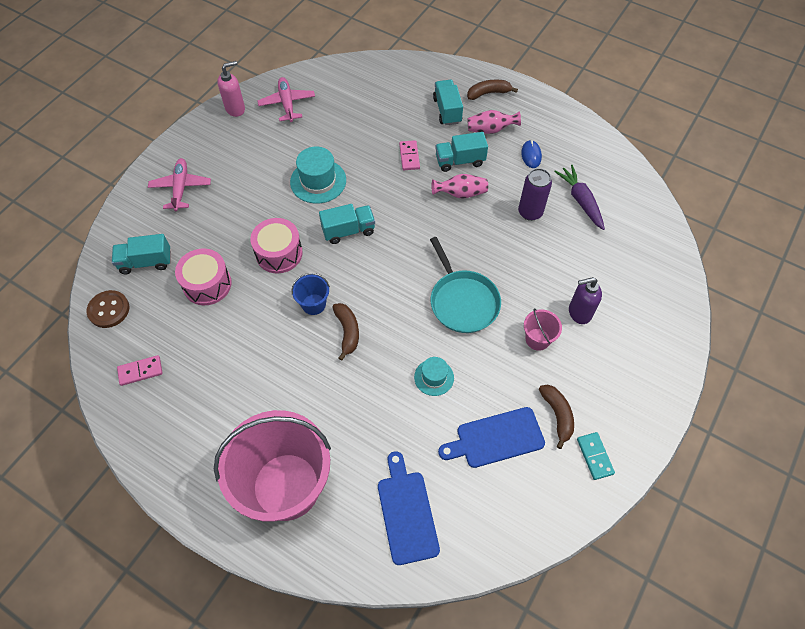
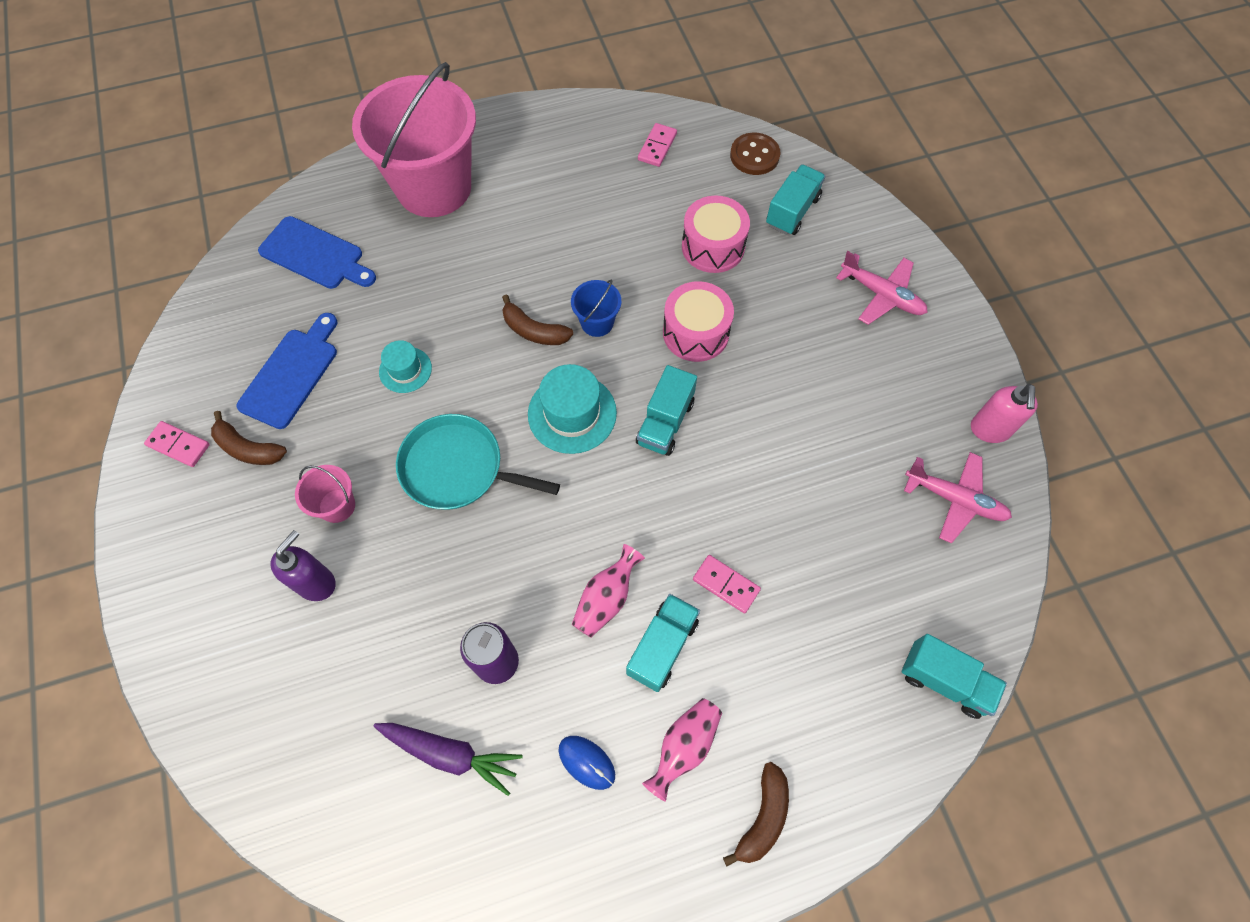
camera: 130 degrees right, 5 degrees up
(318, 181) = (774, 442): turquoise hat -> turquoise hat (572, 413)
(447, 110) = (774, 714): turquoise truck -> turquoise truck (944, 680)
(595, 456) = (178, 445): turquoise domino -> pink domino

